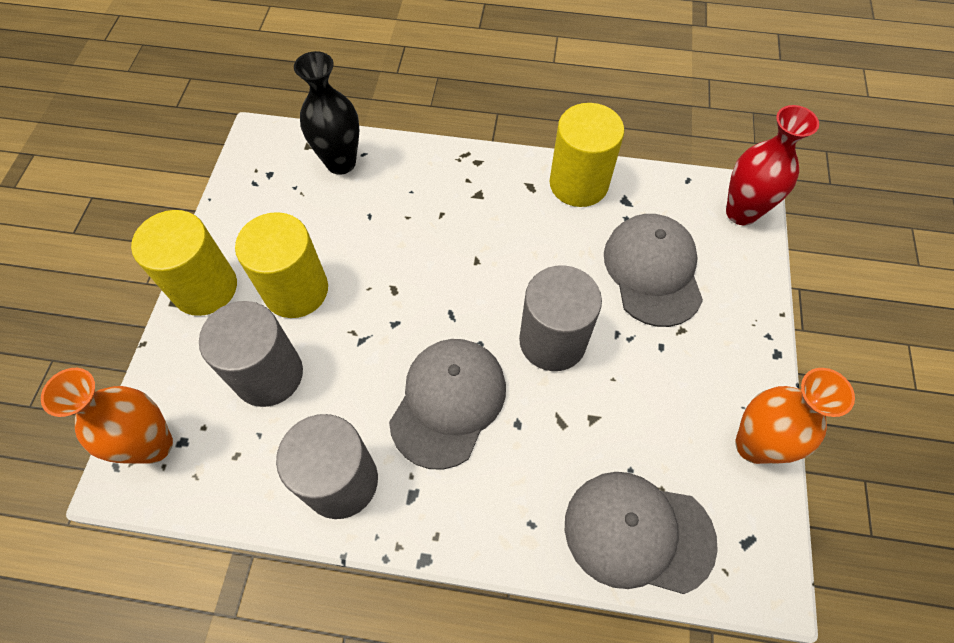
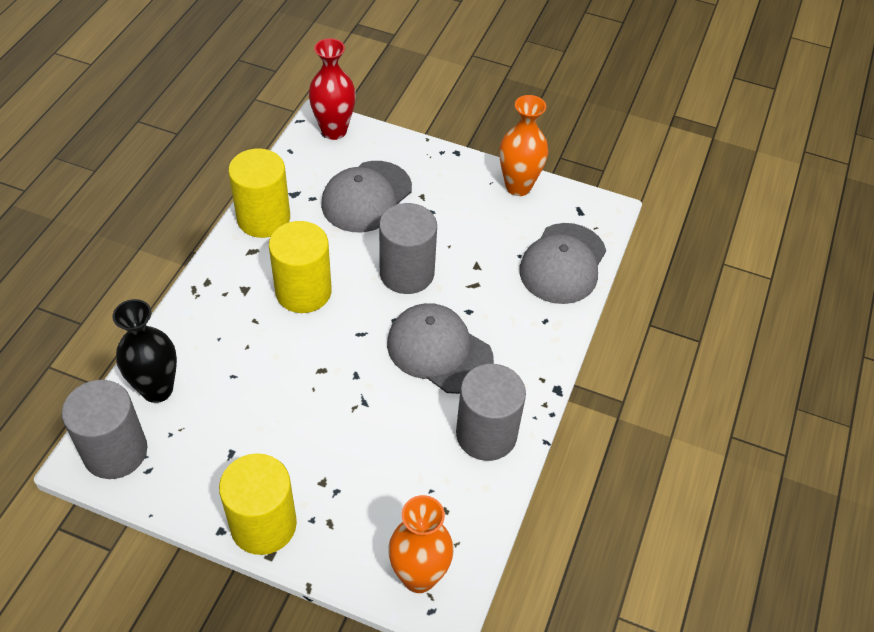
camera: 80 degrees left, 10 degrees down
(268, 374) = (376, 477): grey cylinder -> grey cylinder (115, 451)
(296, 290) = (295, 446): yellow cylinder -> yellow cylinder (303, 291)
(653, 271) = (366, 197): grey cap -> grey cap turned 60 degrees counterclockwise

